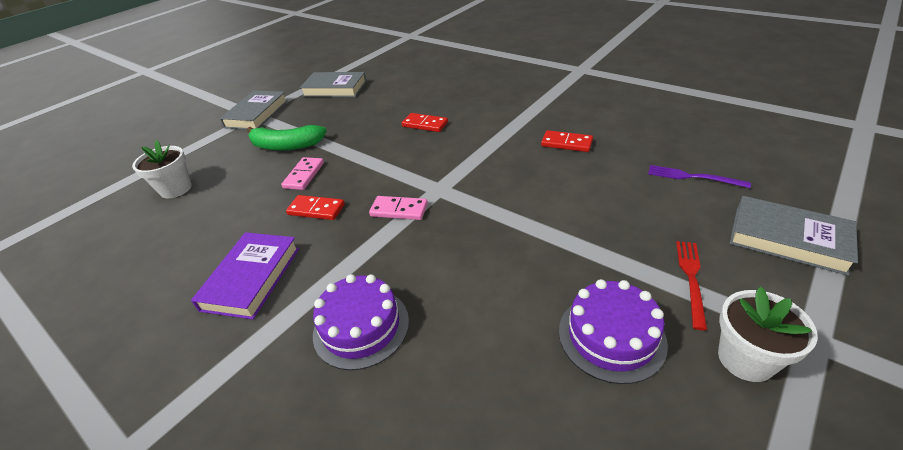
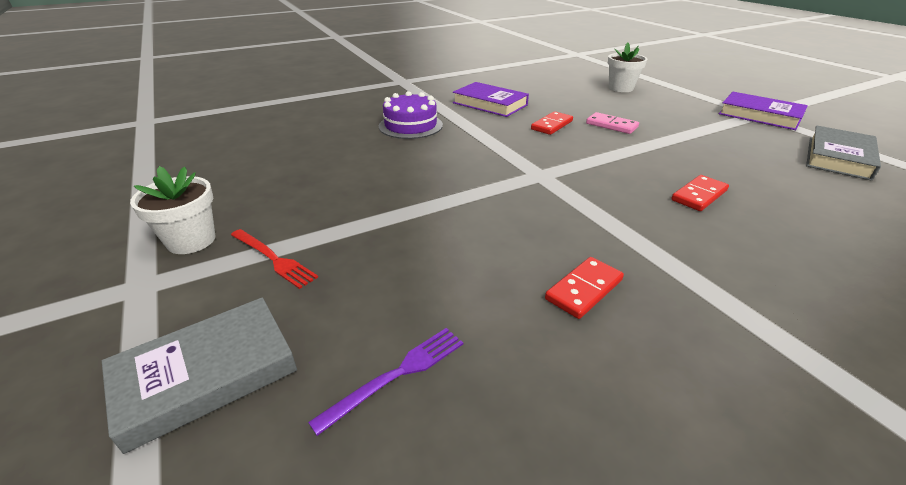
camera: 110 degrees right, 5 degrees down
(256, 114) = (760, 115): grey book -> purple book
(286, 146) = (675, 123): green banana -> none
(399, 210) = (521, 153): pink domino -> none
(611, 336) = (289, 196): purple cake -> none

